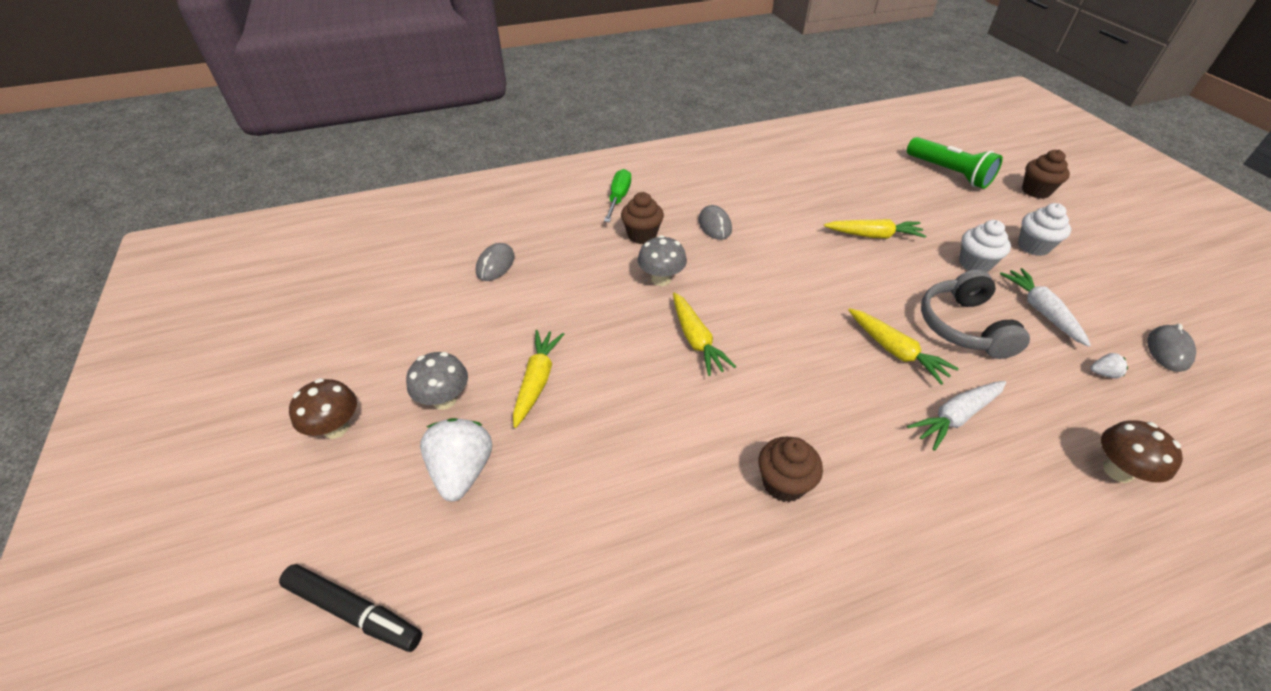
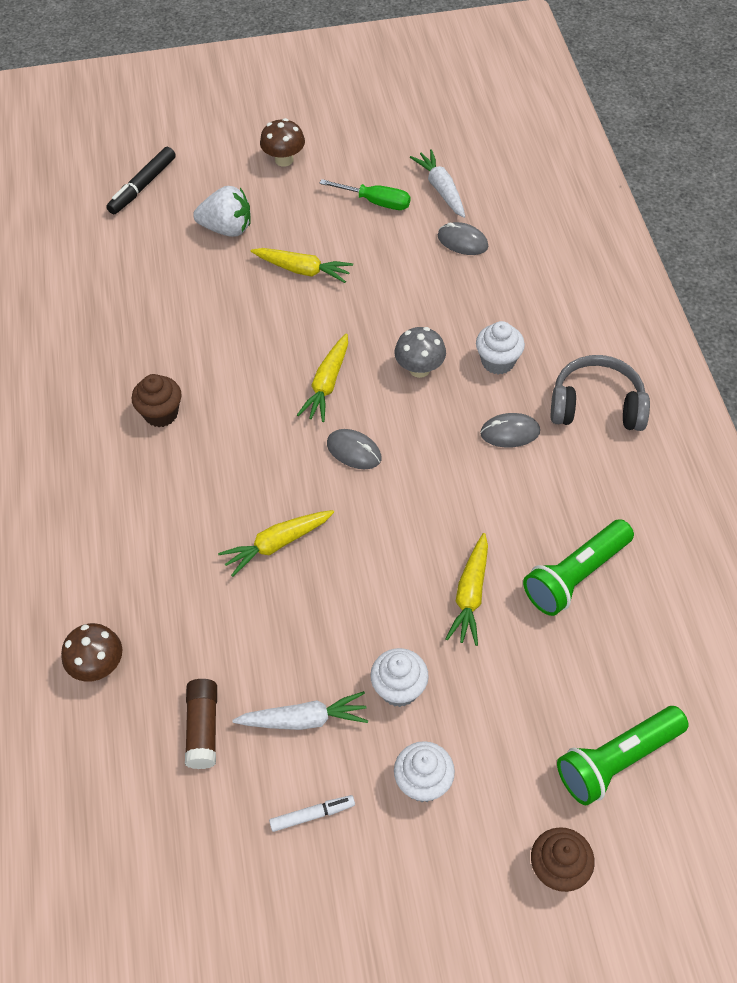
camera: 100 degrees right, 10 degrees up
(444, 400) = (296, 215): grey mushroom -> none
(618, 198) = (574, 347): green screwdriver -> green screwdriver (375, 202)
(642, 235) = (498, 361): brown cupcake -> white cupcake
(696, 340) = (327, 384): yellow carrot -> yellow carrot turned 60 degrees counterclockwise
(828, 191) = (576, 575): none -> green flashlight
(956, 417) = (188, 562): white carrot -> white carrot (441, 189)
(963, 326) = (297, 624): grey headphones -> grey headphones (596, 406)
(1103, 373) = (203, 728): white strawberry -> brown glue stick
(1107, 297) = (312, 815): none -> white marker
(1168, 350) = (216, 824): grey mouse -> grey mouse (354, 451)

